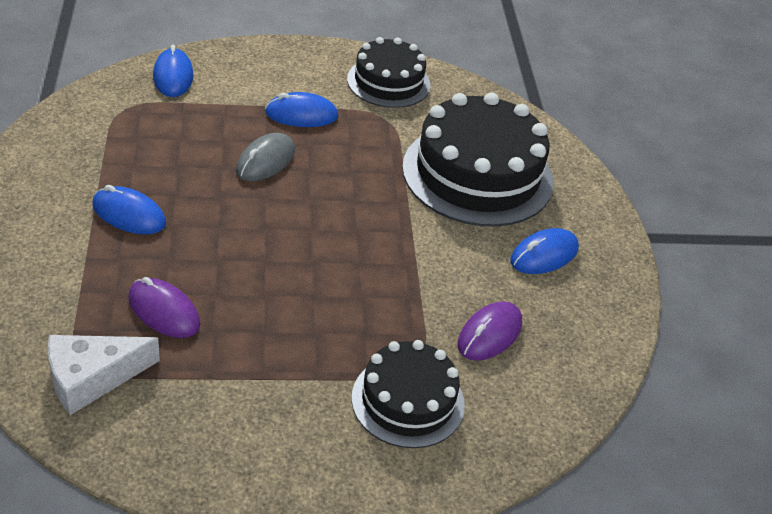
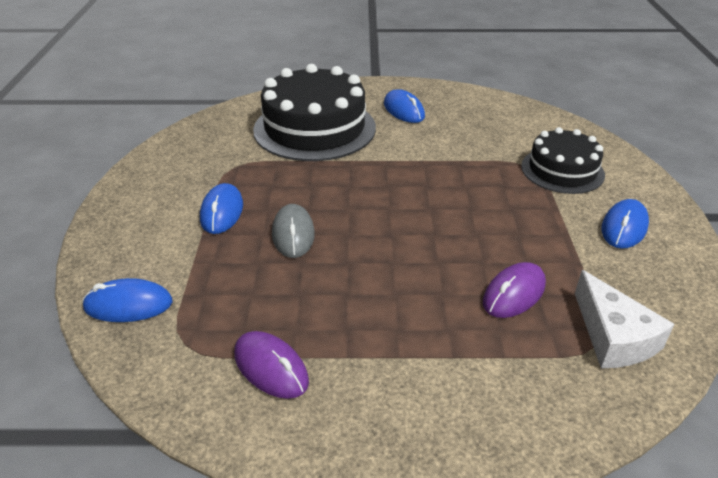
camera: 80 degrees left, 5 degrees down
(129, 215) = (380, 327): blue mouse -> blue mouse (624, 227)
(265, 161) = (293, 234): grey mouse -> grey mouse turned 45 degrees clockwise
(388, 82) = (180, 162): black cake -> none
(489, 334) = (487, 136): purple mouse -> purple mouse (271, 367)

